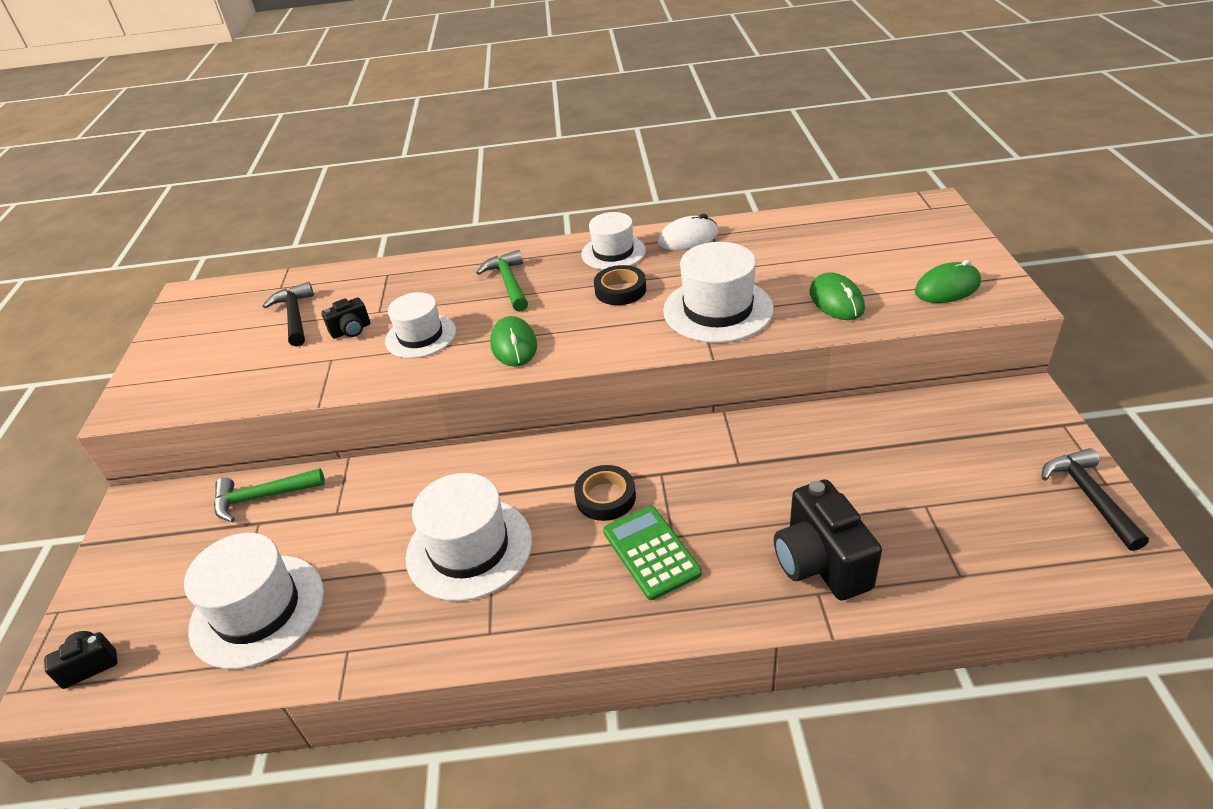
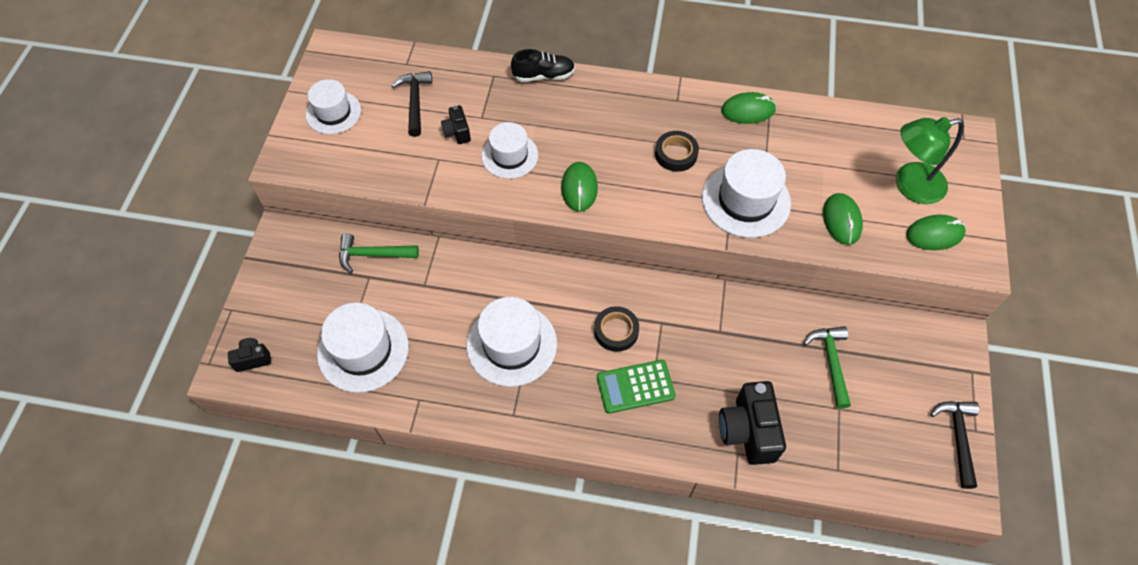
camera: 10 degrees right, 20 degrees up
(351, 330) = (457, 132): black camera -> black camera turned 90 degrees clockwise
(446, 261) = (543, 75): none -> black shoe
(509, 283) = (589, 117): green hammer -> green hammer (831, 362)
(613, 252) = (681, 108): white hat -> white hat (333, 112)
(651, 552) = (635, 386): green calculator -> green calculator turned 90 degrees counterclockwise
(688, 238) = (748, 110): white mouse -> green mouse
(896, 255) = (910, 185): none -> green lamp

